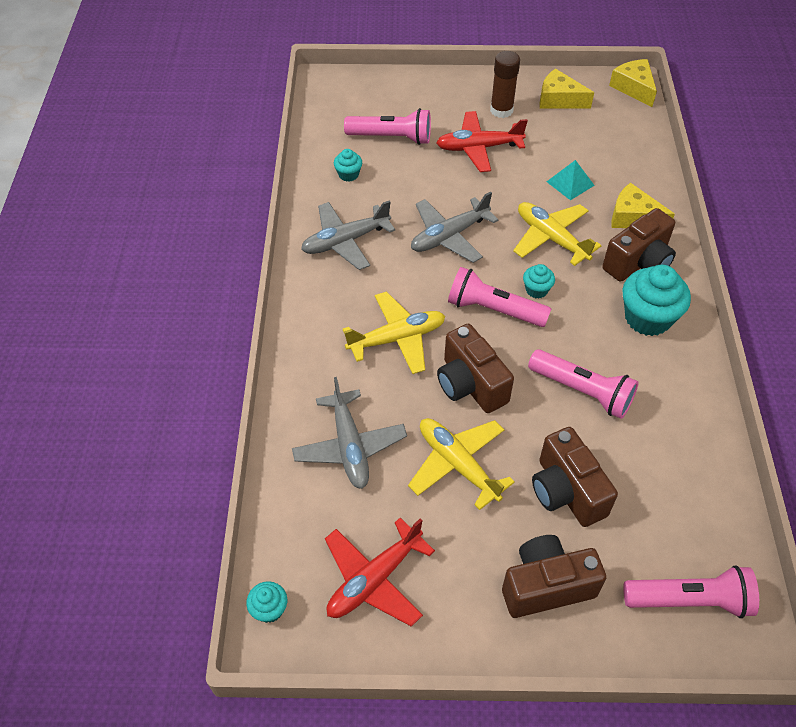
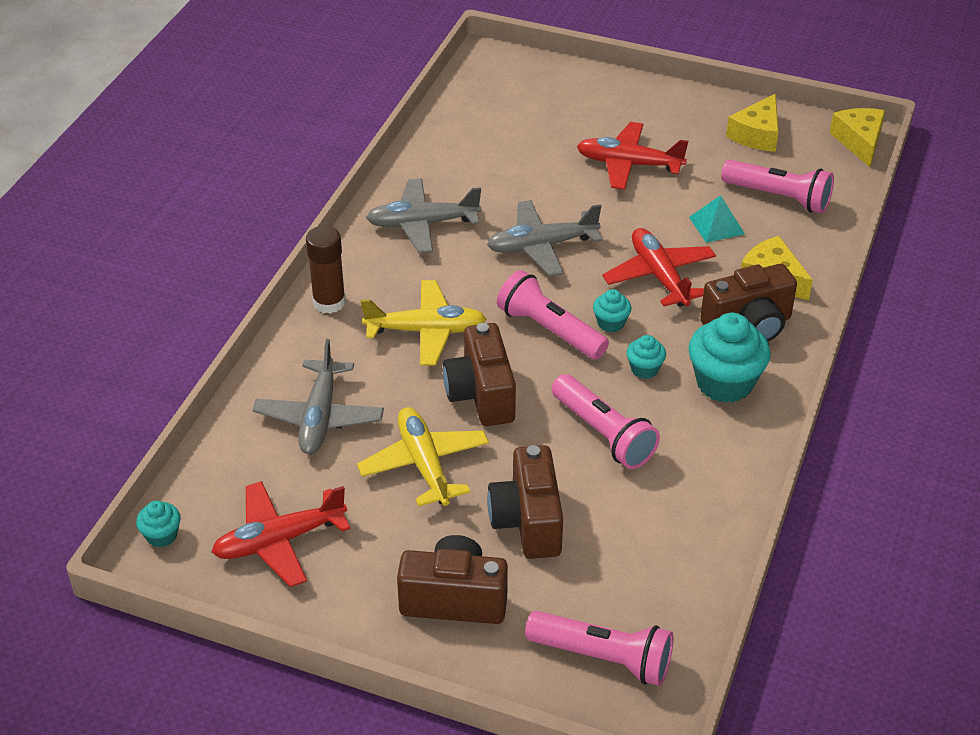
camera: 20 degrees right, 10 degrees down
(348, 174) = (462, 159): turquoise cupcake -> turquoise cupcake (644, 369)
(392, 138) = (533, 132): pink flashlight -> pink flashlight (779, 197)
(501, 110) = (679, 131): brown glue stick -> brown glue stick (329, 302)
(551, 238) = (659, 276): yellow plane -> red plane
(559, 99) = (757, 134): yellow cheese -> yellow cheese turned 105 degrees counterclockwise

